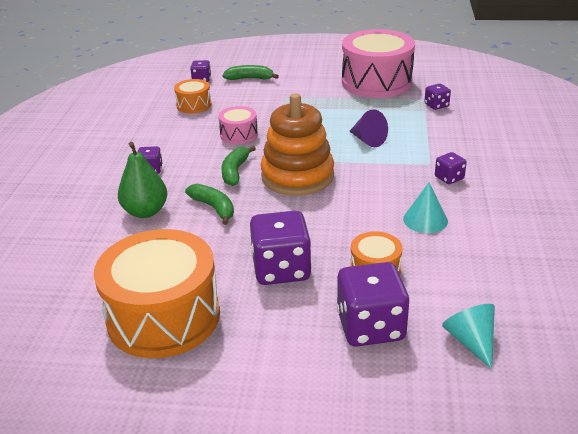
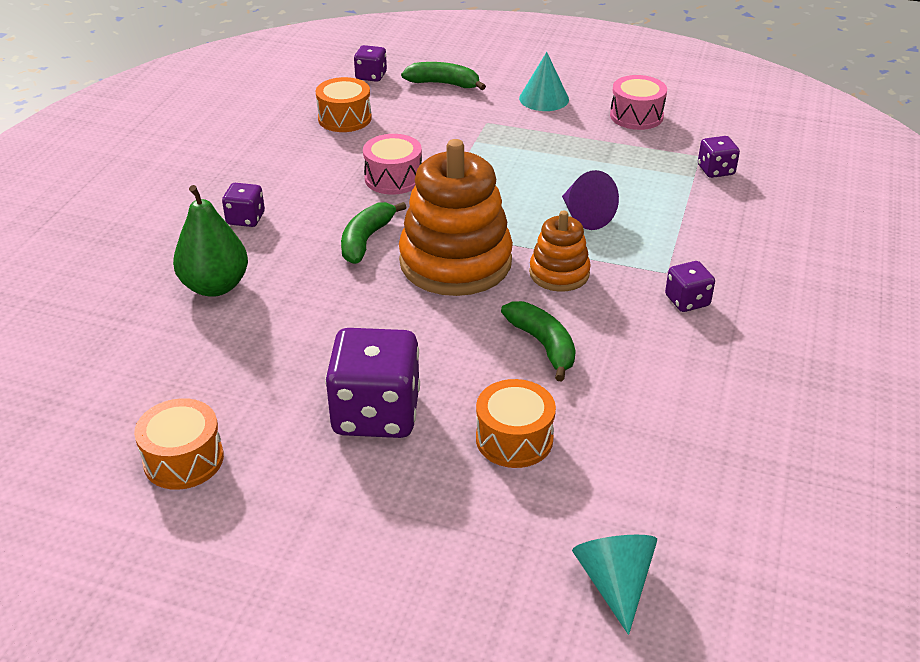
camera: 10 degrees right, 5 degrees up
(163, 316) = (183, 459): orange drum -> orange drum, size x0.48
(214, 208) = (314, 296): green banana -> green banana (543, 345)
(365, 174) = (559, 273): none -> orange stacking toy
(370, 327) = (473, 531): purple dice -> none
(376, 82) = (636, 116): pink drum -> pink drum, size x0.48
(425, 220) = (622, 367): turquoise cone -> turquoise cone (544, 99)

